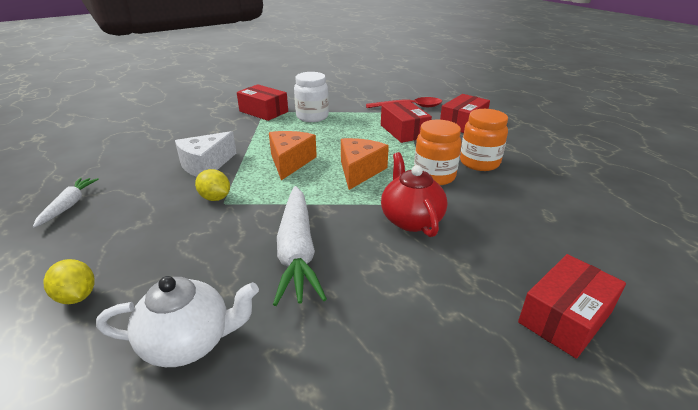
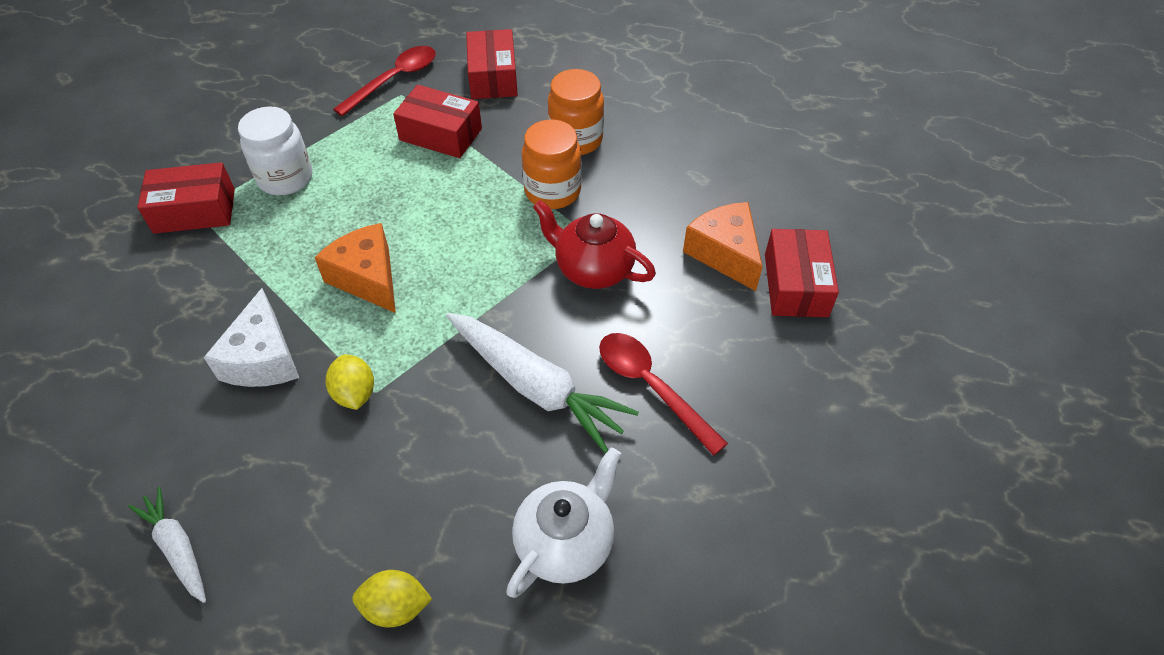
camera: 45 degrees left, 20 degrees up
(215, 198) = (355, 393): yellow lemon -> yellow lemon turned 75 degrees clockwise
(359, 171) = (467, 237): orange cheese -> orange cheese (725, 254)
(364, 300) = (651, 387): none -> red spoon

